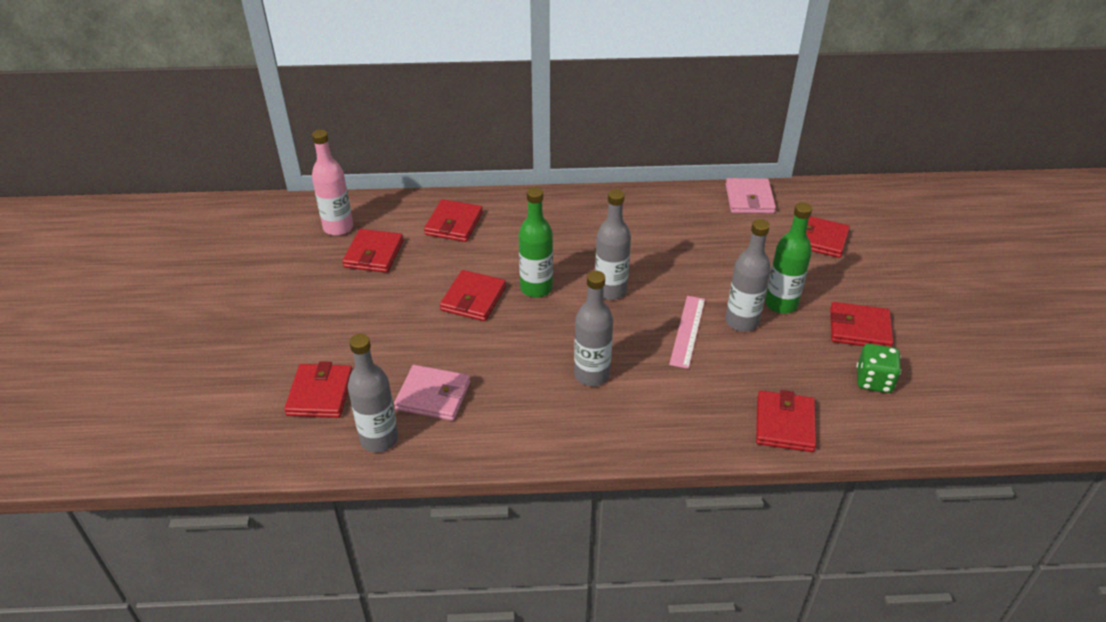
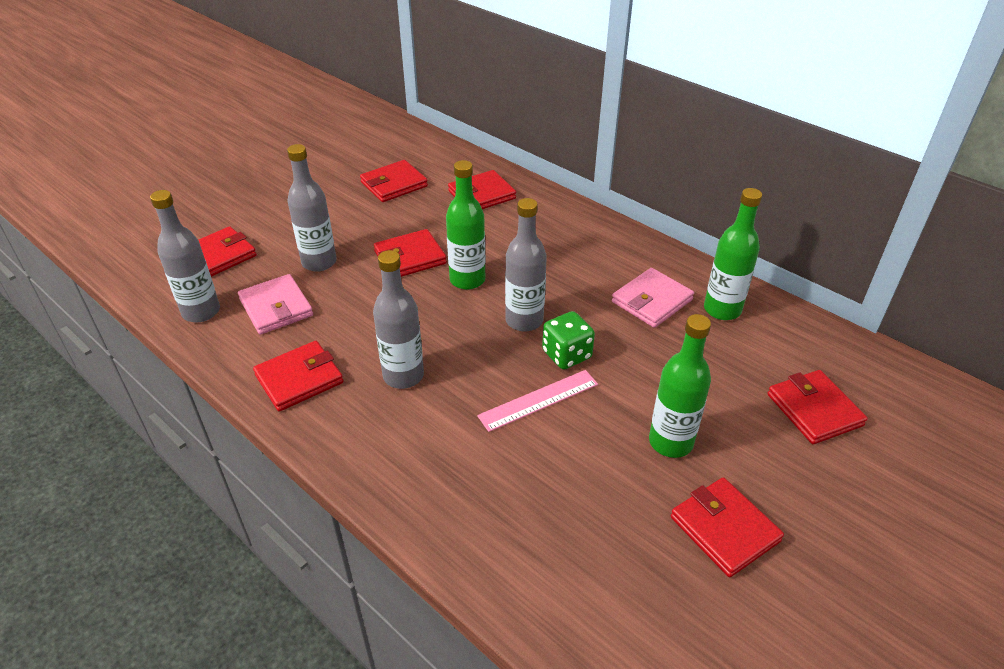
camera: 45 degrees right, 0 degrees up
(338, 228) = (399, 154): pink bottle -> none
(706, 211) = (722, 310): none -> green bottle
(742, 322) = (603, 429): grey bottle -> grey bottle (319, 262)
(749, 199) = (789, 325): pink wallet -> pink wallet (651, 301)
(785, 424) = (498, 552): red wallet -> red wallet (299, 379)
(873, 381) = (658, 592): green dice -> green dice (566, 355)

